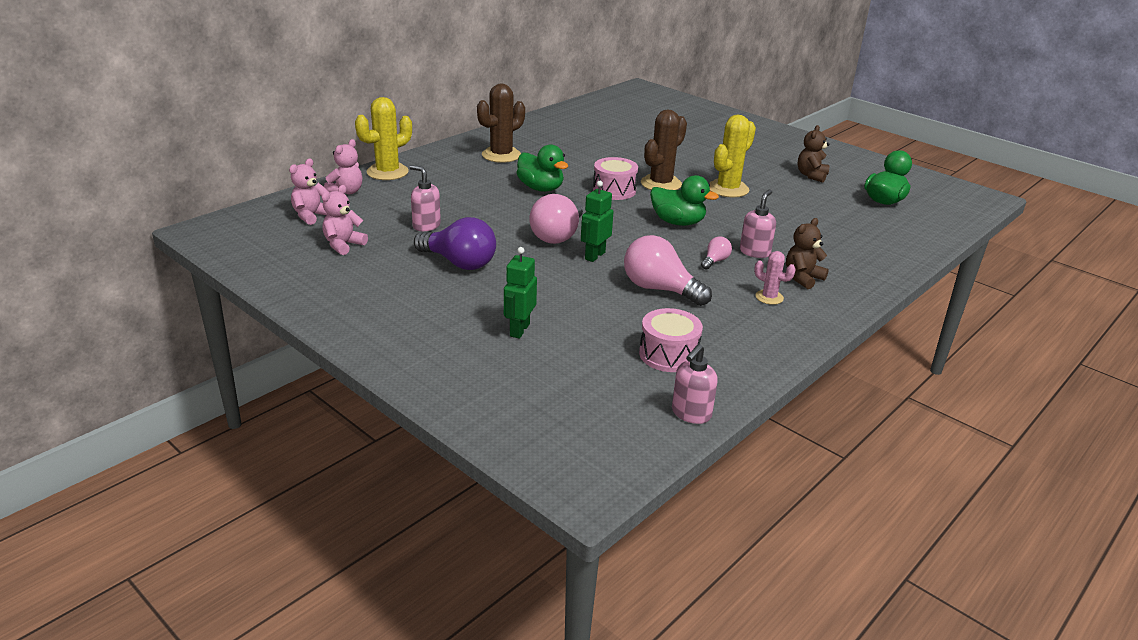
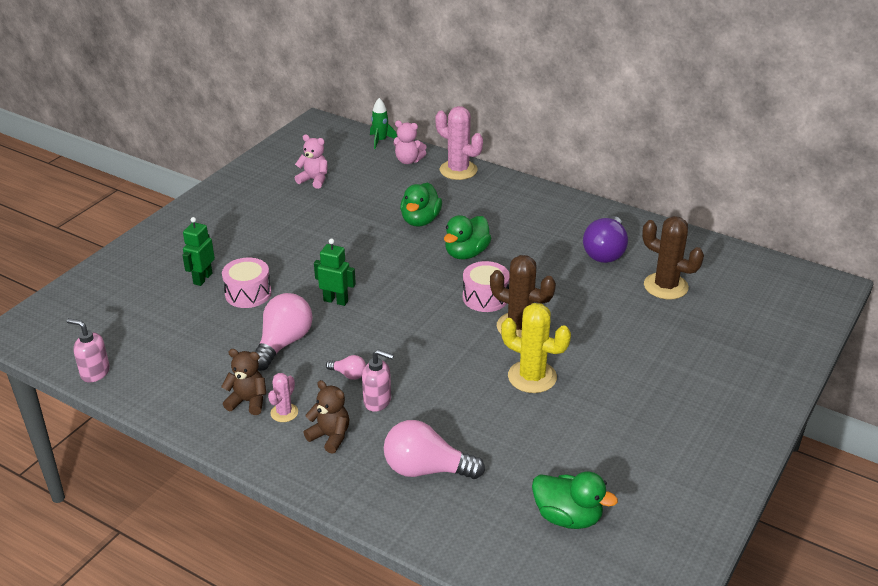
camera: 80 degrees right, 5 degrees up
(287, 200) = (380, 141): none -> green rocket
(311, 216) = (358, 156): pink teddy bear -> none
(387, 172) = (458, 170): yellow cactus -> pink cactus
(426, 226) = (361, 208): pink soap dispenser -> none
(459, 263) = (301, 235): purple light bulb -> purple light bulb (605, 252)
(501, 155) = (534, 220): brown cactus -> brown cactus (665, 286)
(519, 330) = (202, 278): green robot -> green robot turned 75 degrees counterclockwise
(558, 235) = (369, 276): pink light bulb -> pink light bulb (426, 469)
(668, 354) = (176, 356): pink drum -> pink drum (248, 293)
(678, 222) = (427, 345): green duck -> green duck (420, 220)
(811, 175) = (615, 448): brown teddy bear -> brown teddy bear (248, 401)

